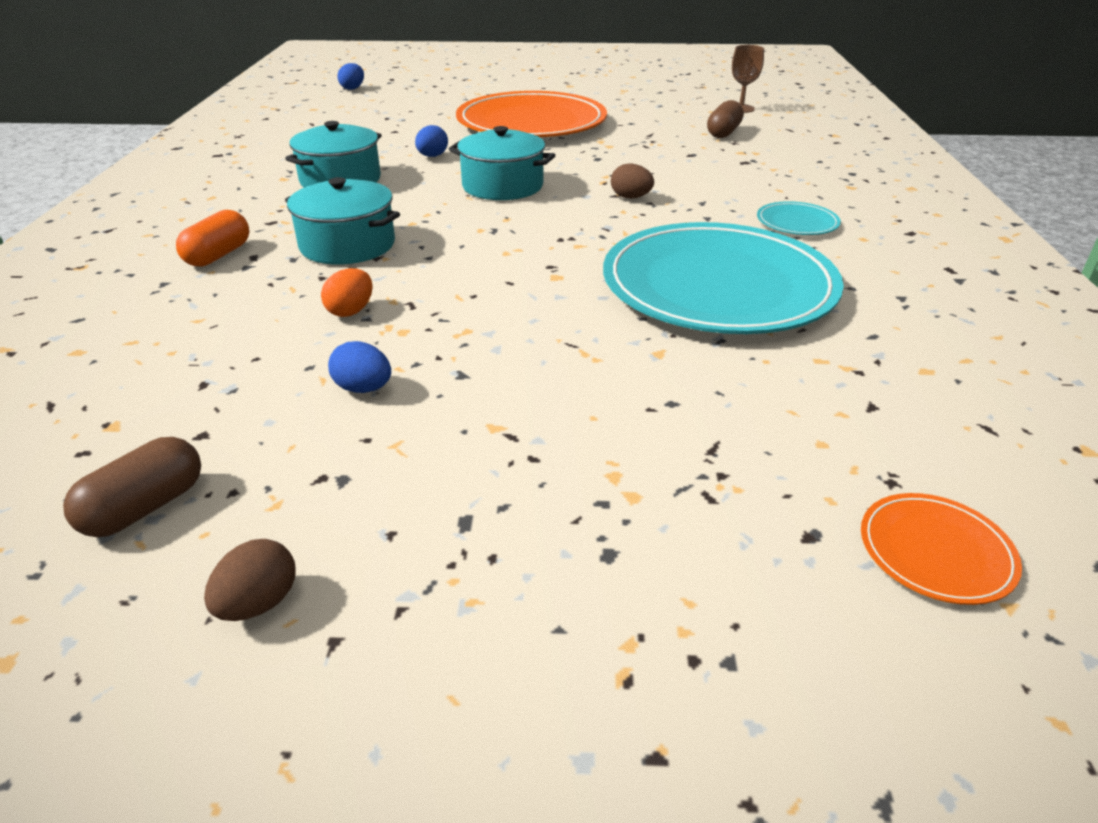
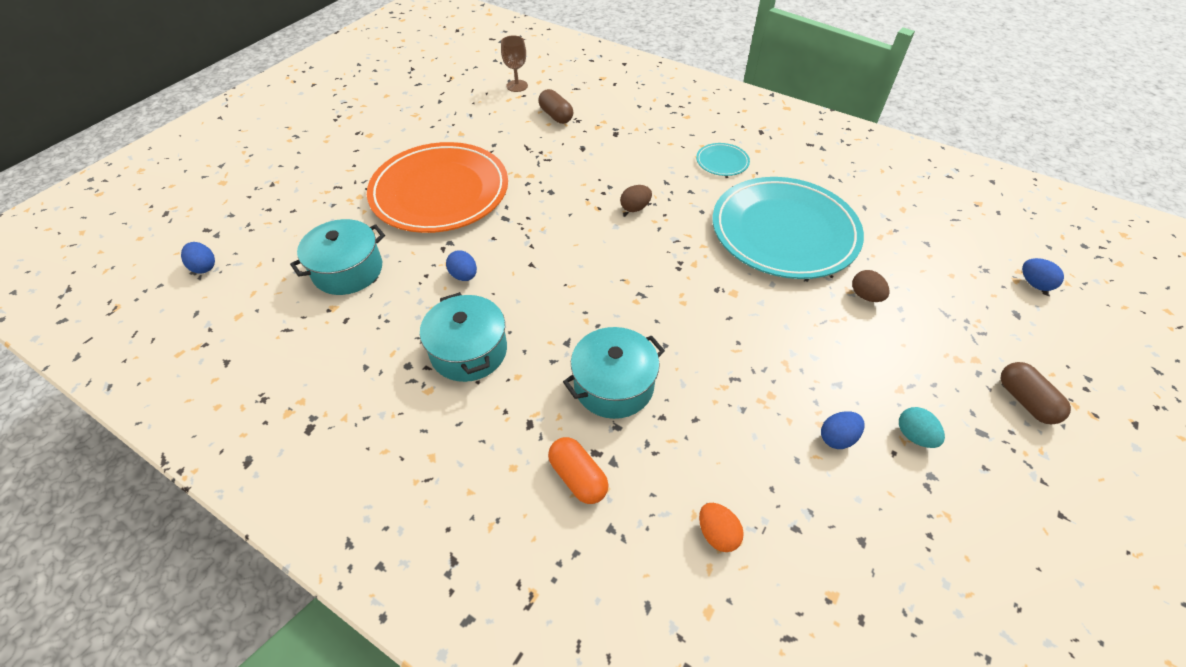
camera: 60 degrees left, 15 degrees up
(144, 507) = (935, 587): brown capsule -> brown capsule (1025, 401)
(259, 603) = (1031, 542): brown egg -> brown egg (865, 296)
(351, 311) = (728, 415): orange egg -> orange egg (717, 534)
(410, 452) = (914, 436): none -> turquoise egg
(502, 186) = (564, 260): turquoise pot -> turquoise pot (348, 270)
(936, 551) = (1034, 284): orange plate -> blue egg

